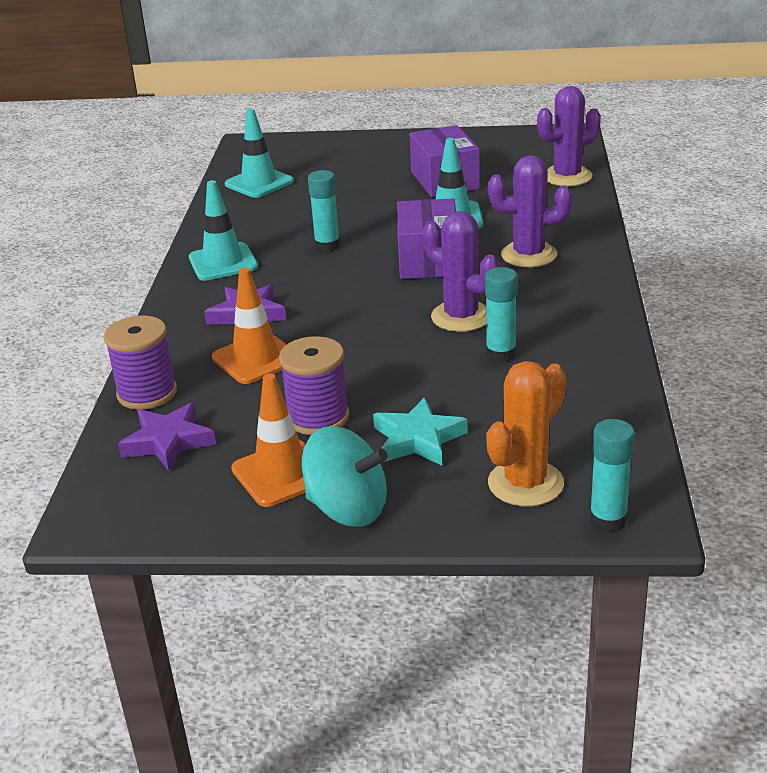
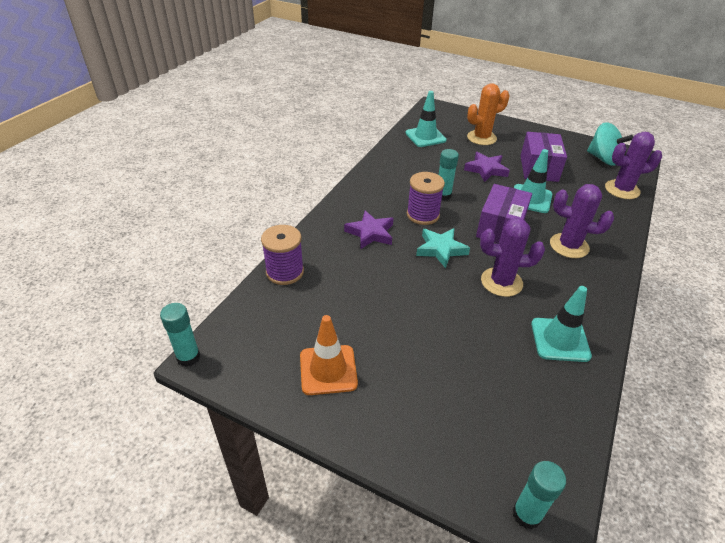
camera: 20 degrees right, 10 degrees up
(168, 442) = (277, 315): purple star -> purple star (486, 169)
(223, 262) = (376, 188): turquoise traffic cone -> turquoise traffic cone (560, 340)
(256, 359) = (359, 269): orange traffic cone -> none
(318, 417) = (372, 331): purple spool -> purple spool (423, 215)
(347, 509) = (353, 419): turquoise spinning top -> turquoise spinning top (603, 159)
(418, 439) = (426, 377): turquoise star -> turquoise star (441, 249)
(461, 317) = (501, 282): purple cactus -> purple cactus turned 60 degrees counterclockwise
(501, 354) = (514, 324): turquoise glue stick -> turquoise glue stick (188, 357)
(525, 483) = (481, 450): orange cactus -> orange cactus (481, 138)

